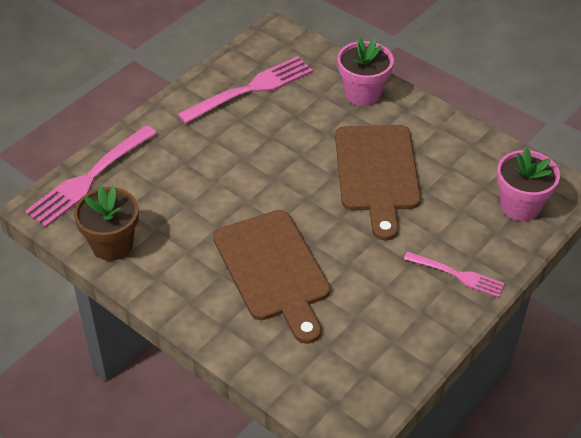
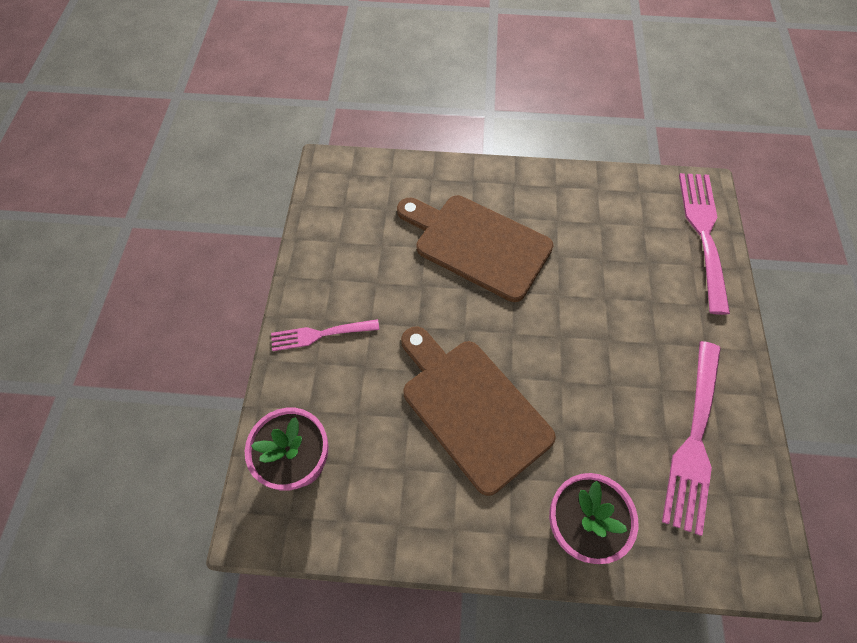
camera: 145 degrees right, 15 degrees up
(112, 244) = (616, 191): brown flower pot -> none

